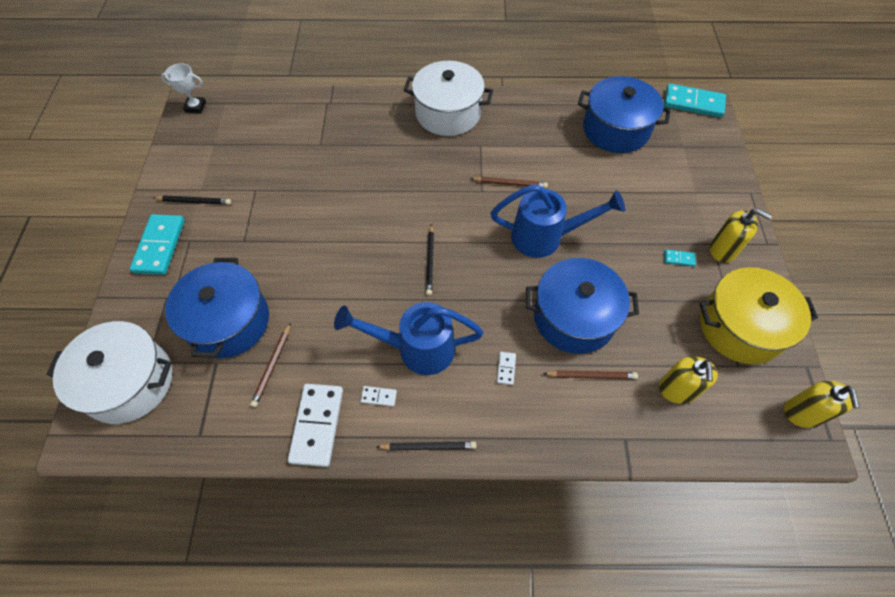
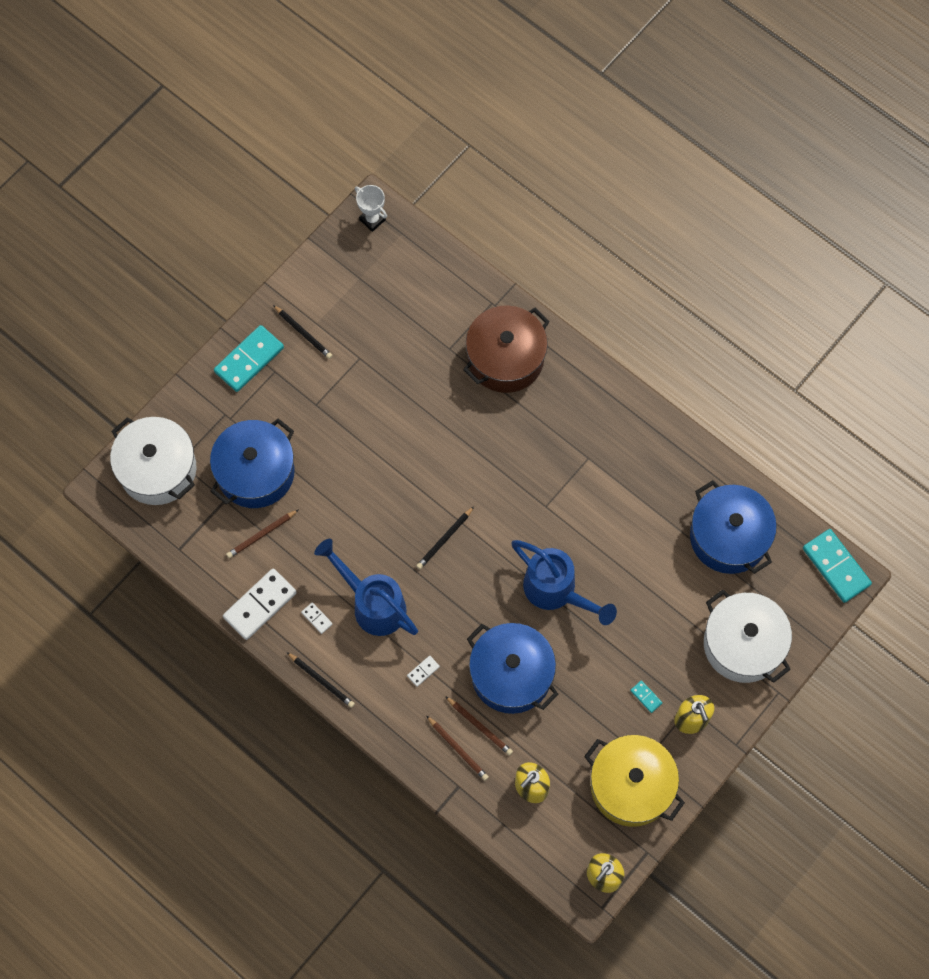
camera: 40 degrees right, 10 degrees up
(366, 126) = (505, 358): none -> brown pot
(448, 113) = (591, 399): white pot -> white pot (743, 644)
(510, 184) = (576, 518): brown pencil -> brown pencil (457, 749)

